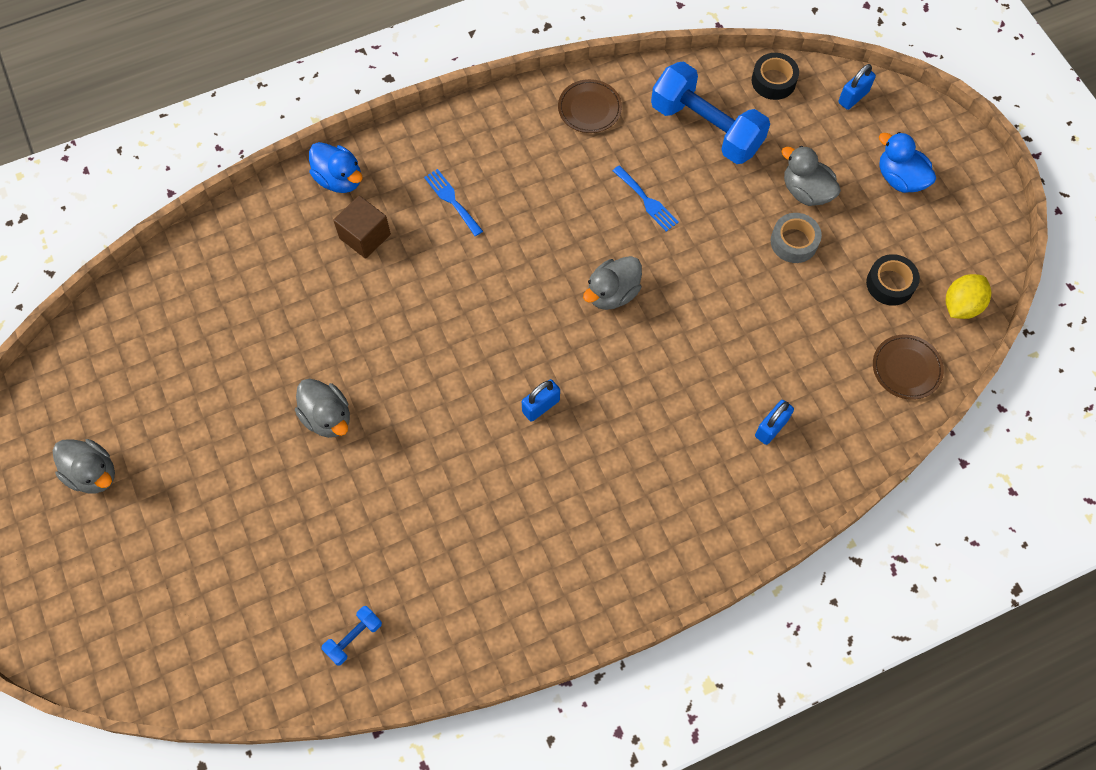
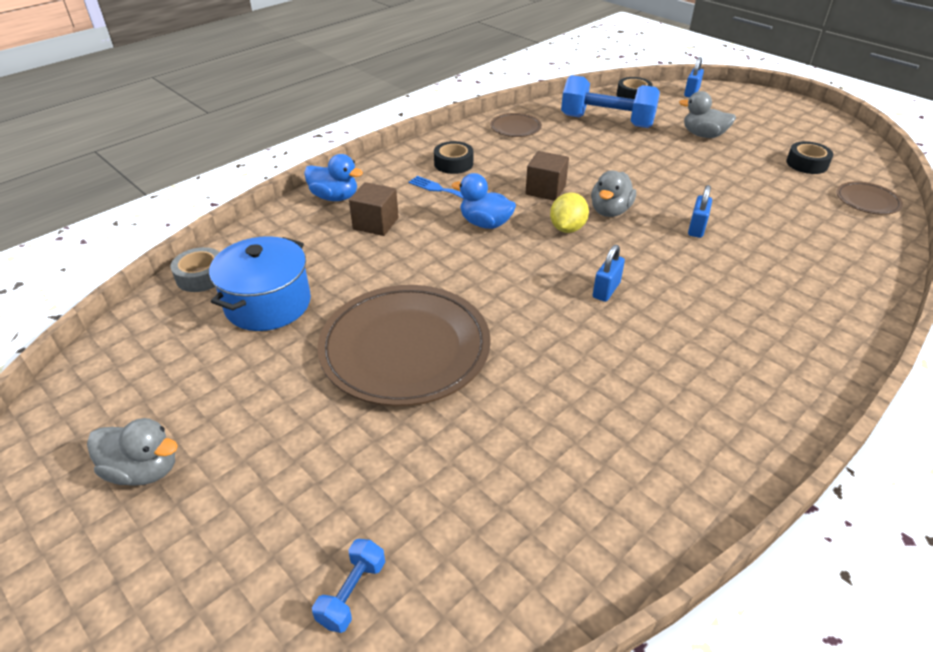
camera: 20 degrees left, 25 degrees down
(229, 321) = (268, 304): none -> blue pot
(327, 417) = (405, 349): grey duck -> brown plate
(354, 638) = (547, 541): blue dumbbell -> blue dumbbell (352, 593)
(486, 157) = (453, 163): none -> black tape
(563, 236) = (545, 190): none -> brown cube
(647, 201) = (594, 160): blue fork -> none
(771, 428) = (807, 256): blue padlock -> blue padlock (696, 228)
(794, 242) = (719, 158): grey tape -> grey tape (201, 276)
(900, 178) = (758, 118): blue duck -> blue duck (485, 223)
(961, 305) = (865, 163): yellow lemon -> yellow lemon (567, 228)

